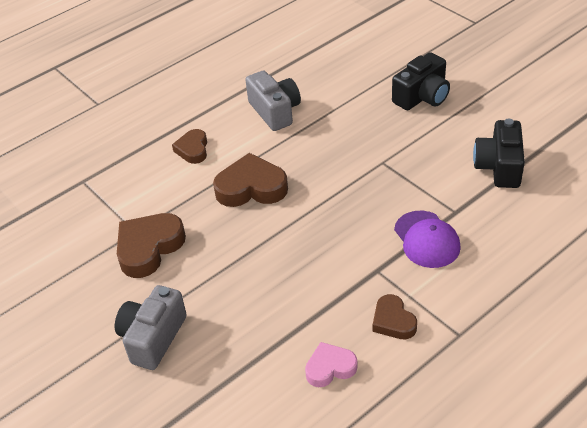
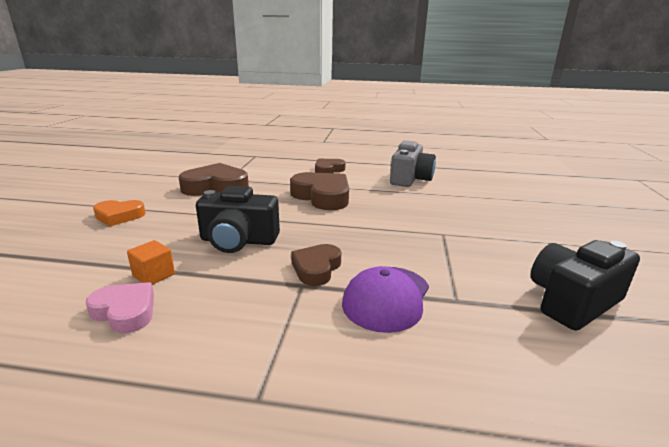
camera: 45 degrees right, 20 degrees down
(153, 338) = (119, 216): grey camera -> orange heart
(293, 341) = (154, 275): none -> orange cube
(393, 321) = (233, 327): brown heart -> brown heart (316, 268)
(422, 97) = (551, 221): black camera -> black camera (238, 241)

